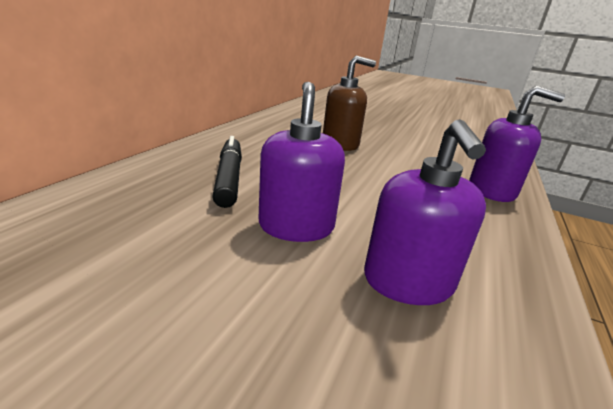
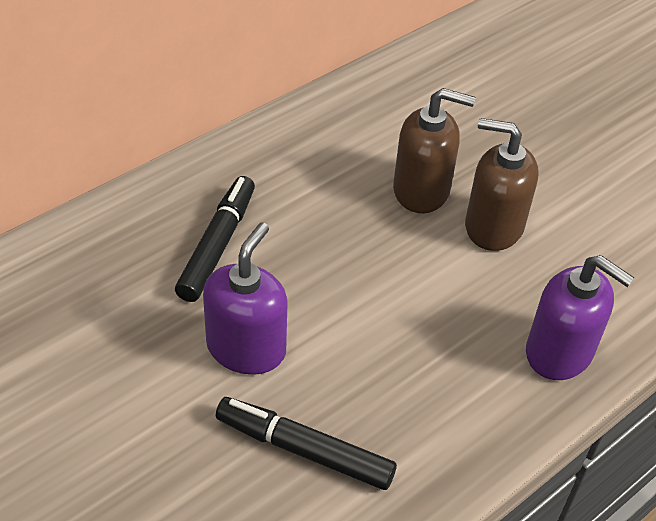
camera: 25 degrees right, 20 degrees up
(393, 151) = (493, 226): none -> brown soap dispenser
(408, 282) = (304, 450): purple soap dispenser -> black marker

